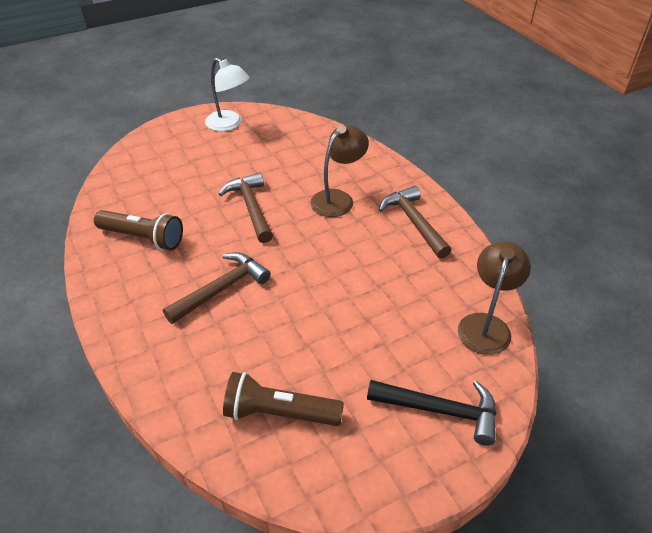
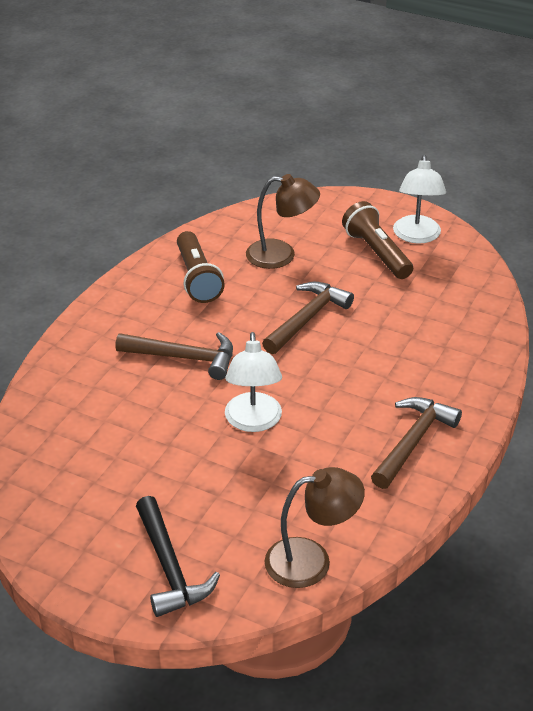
camera: 55 degrees right, 5 degrees down
(279, 413) = (81, 464): brown flashlight -> brown flashlight (377, 253)
(327, 286) = (253, 422): none -> white lamp
(338, 198) = (387, 369): brown lamp -> brown lamp (281, 255)

